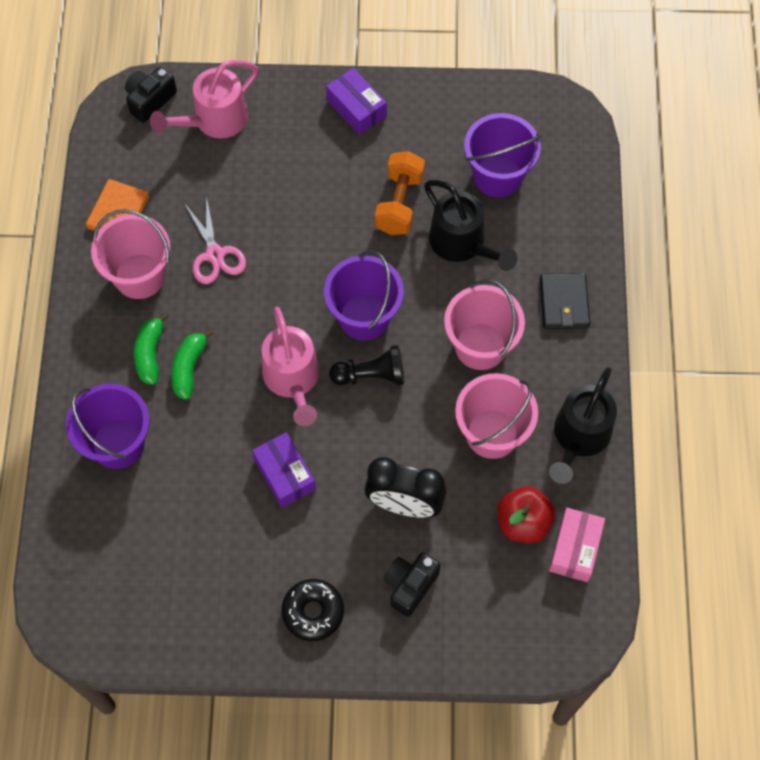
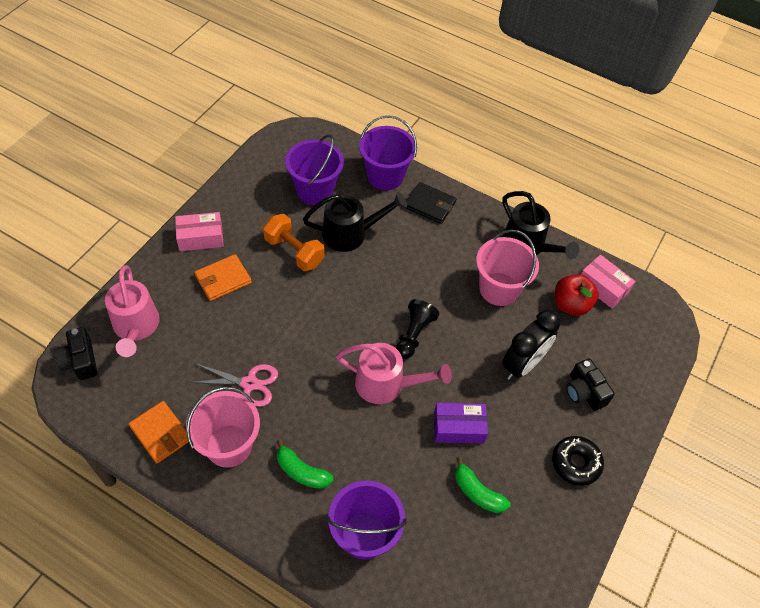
camera: 65 degrees left, 10 degrees down
(189, 368) = (332, 449): green banana -> green banana (477, 492)
(319, 159) = (223, 279): none -> orange wallet
(356, 108) = (201, 238): purple box -> pink box
(364, 317) = (366, 316): purple bucket -> purple bucket (385, 176)
(480, 346) = (432, 263): pink bucket -> none

